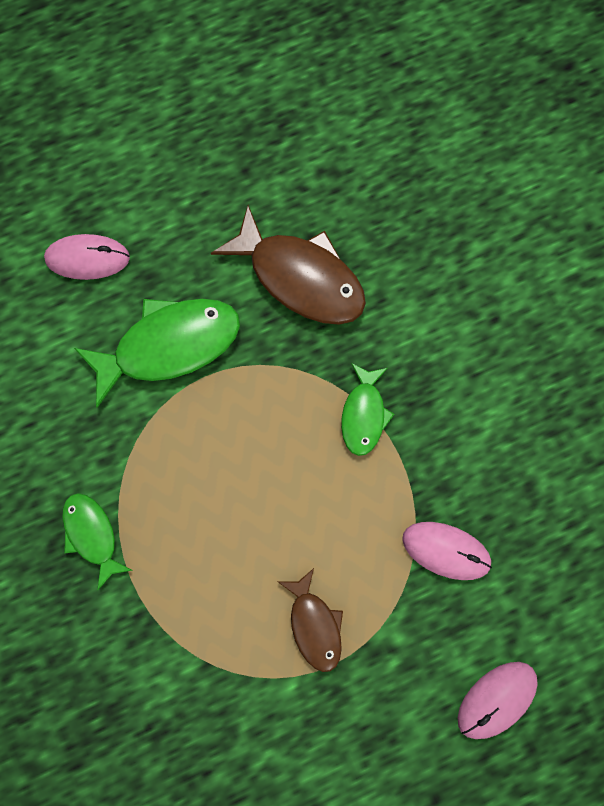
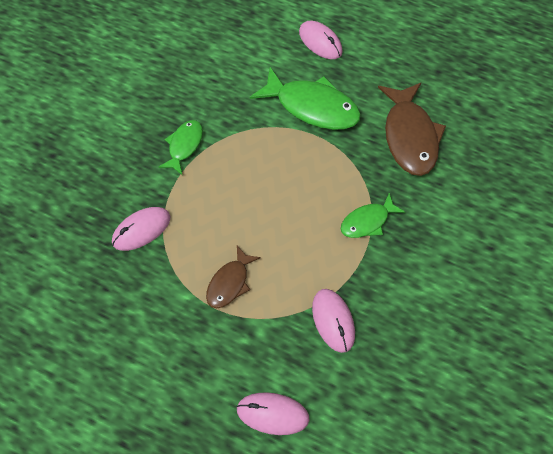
camera: 50 degrees right, 15 degrees down
(164, 673) = (141, 230): none -> pink mouse

